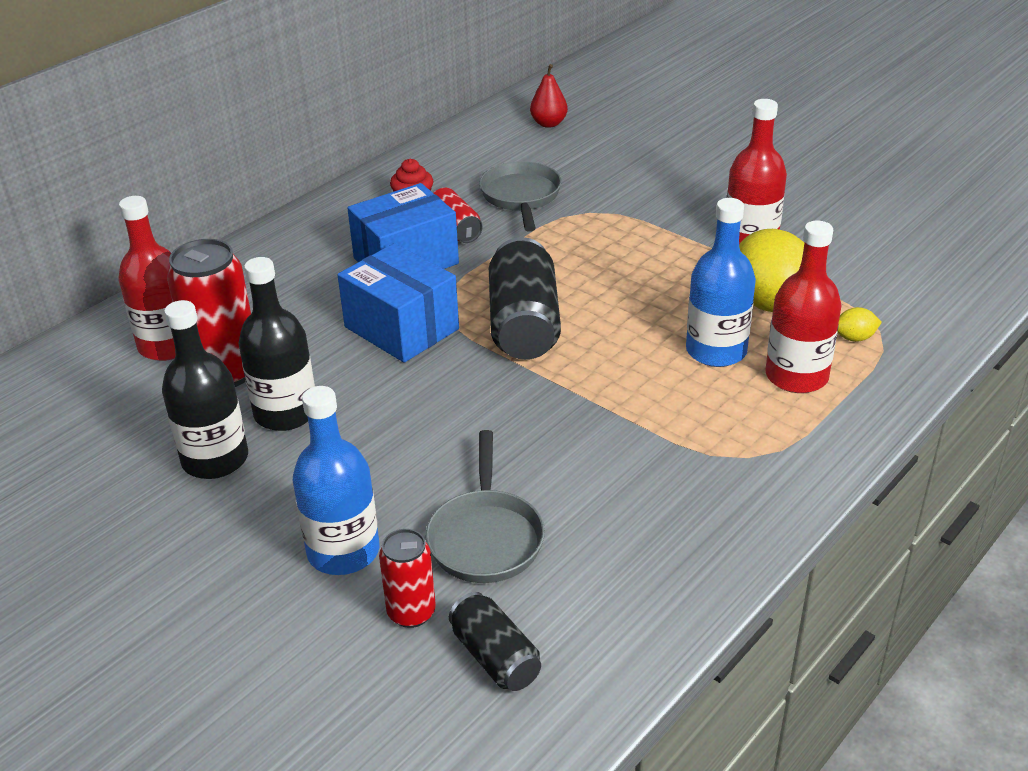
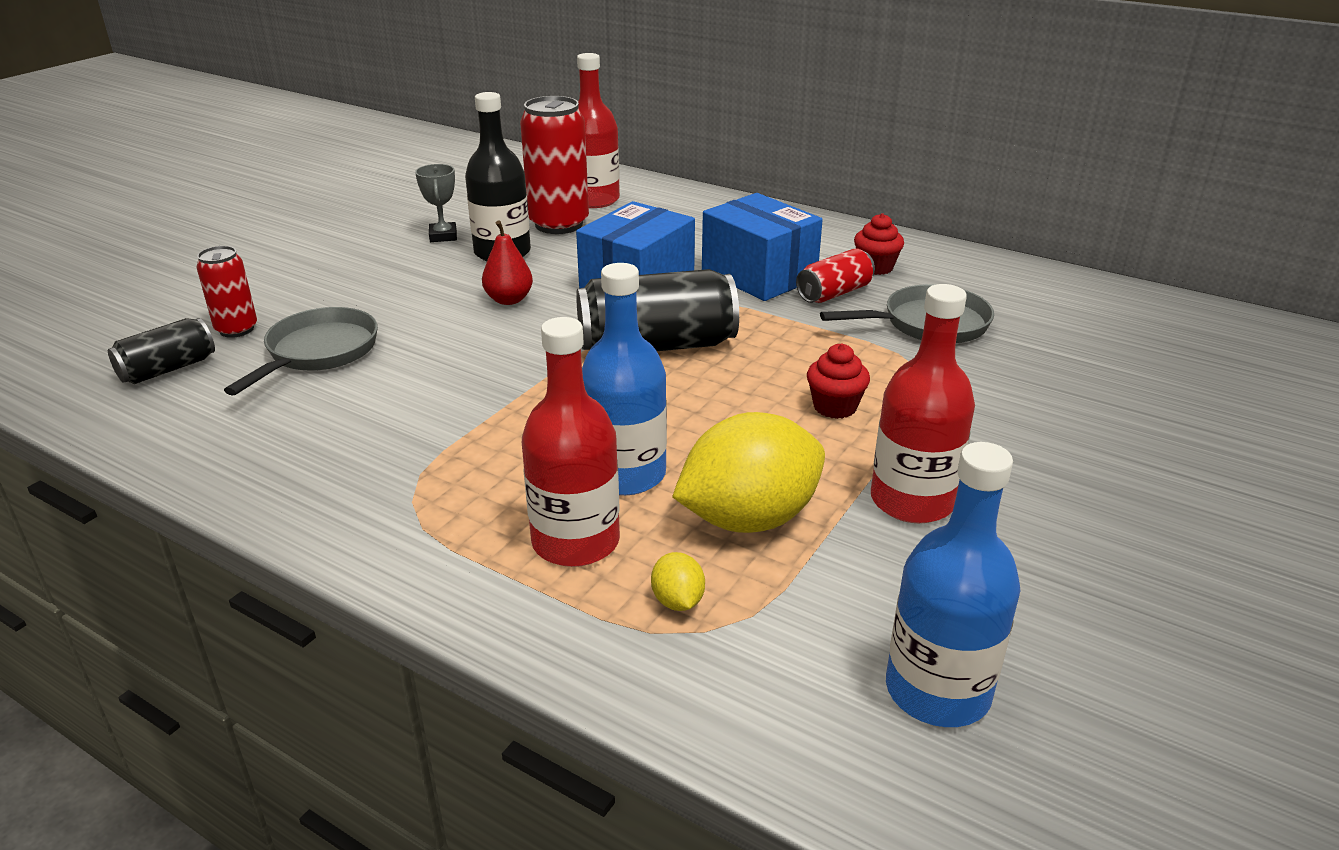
camera: 80 degrees right, 5 degrees down
(215, 459) = (443, 236): black bottle -> grey trophy
(343, 551) = (319, 295): blue bottle -> blue bottle (937, 691)
(486, 537) = (318, 353): grey pan -> grey pan turned 120 degrees clockwise
(548, 123) = (1135, 328): red pear -> red pear (509, 300)
(635, 253) = (835, 407): none -> red cupcake

